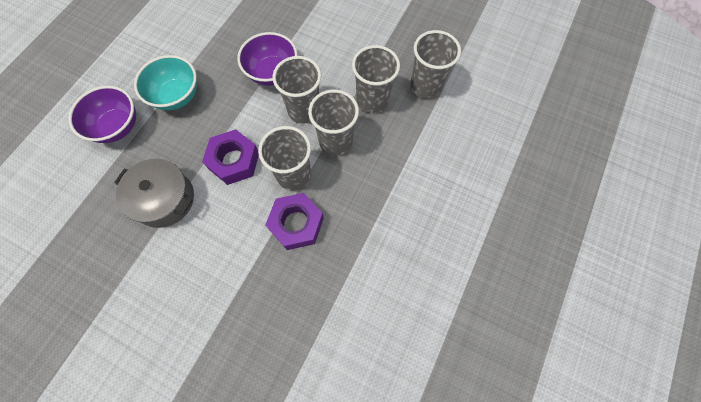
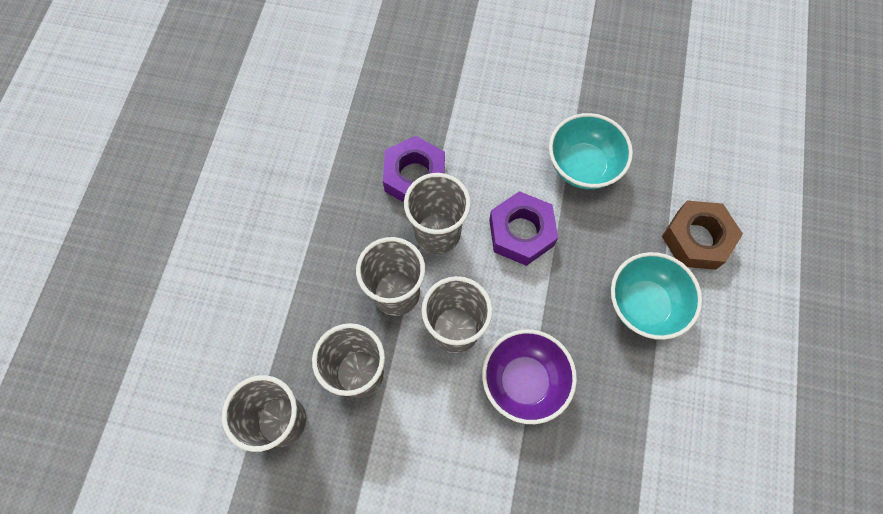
camera: 165 degrees right, 0 degrees up
(117, 126) = (696, 239): purple bowl -> brown nut
(164, 199) = (583, 166): grey pot -> turquoise bowl

